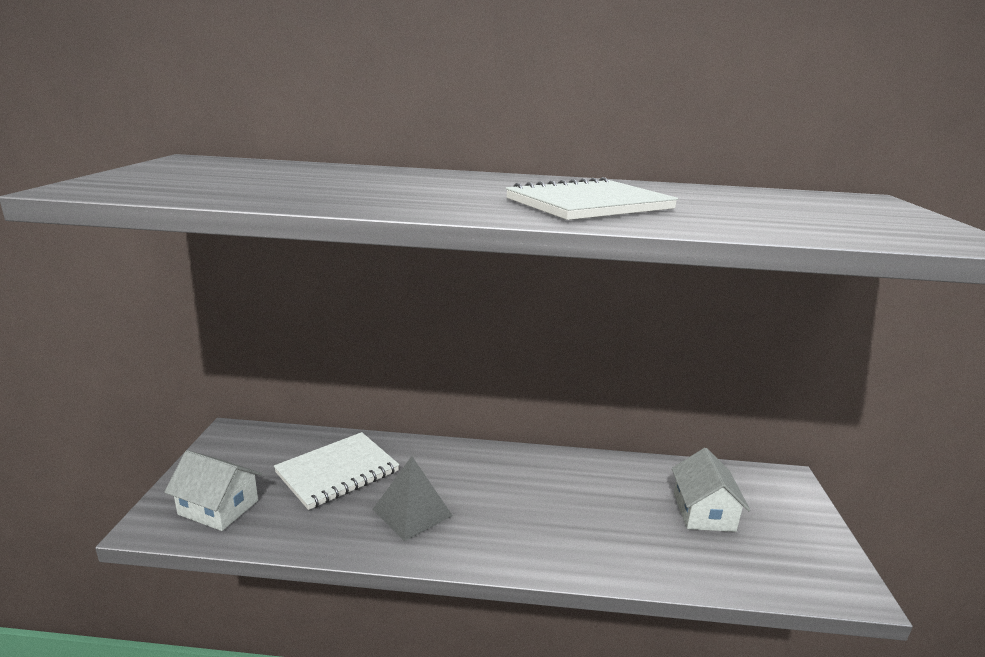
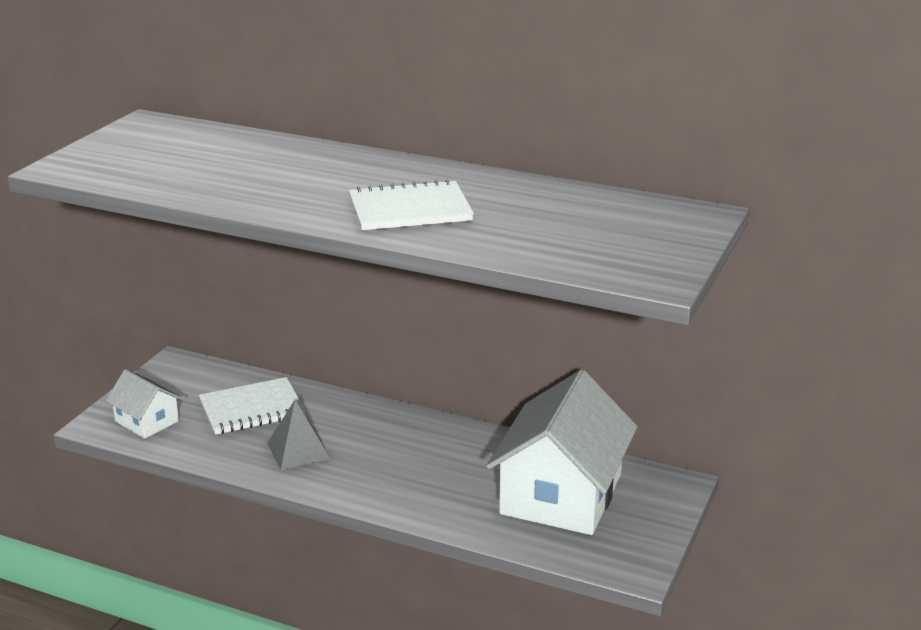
camera: 20 degrees right, 5 degrees up
(703, 512) = (561, 494): white house -> white house, size x2.04

